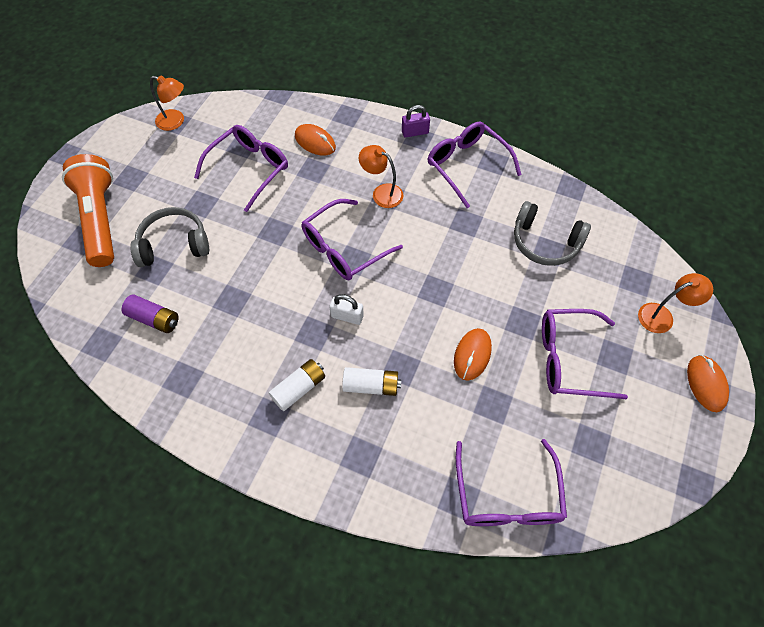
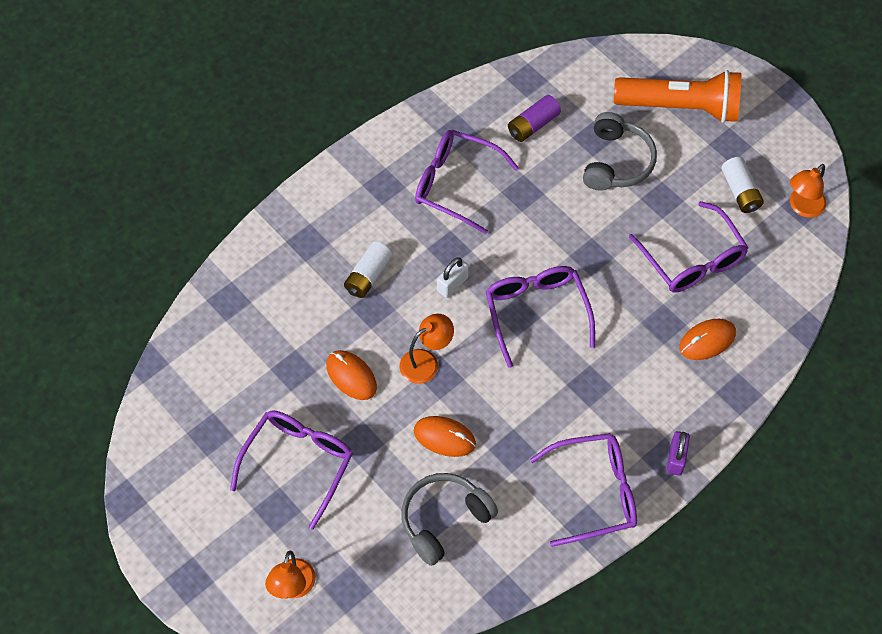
camera: 115 degrees right, 0 degrees up
(299, 388) = (397, 217): white battery -> white battery (740, 191)
(382, 193) = (595, 380): orange lamp -> orange lamp (426, 362)
(507, 496) = (208, 338): purple glasses -> purple glasses (455, 184)
(706, 384) = (201, 579): orange mouse -> orange mouse (444, 437)

